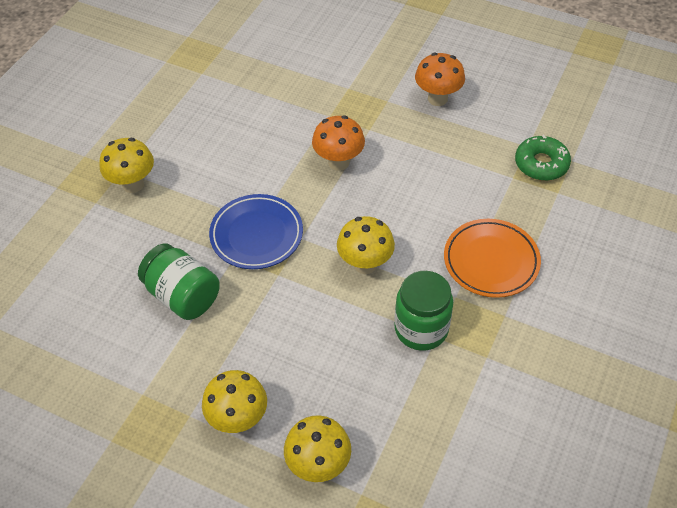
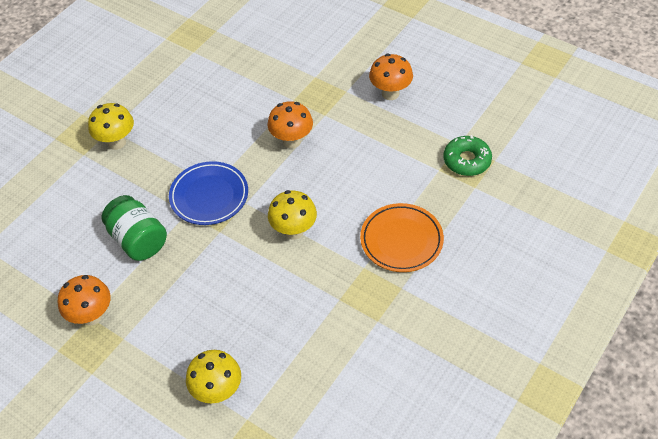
camera: 10 degrees right, 0 degrees up
(145, 393) = (92, 316): none -> orange mushroom
(238, 419) = (161, 346): yellow mushroom -> none
(421, 329) = (328, 291): green jar -> none

